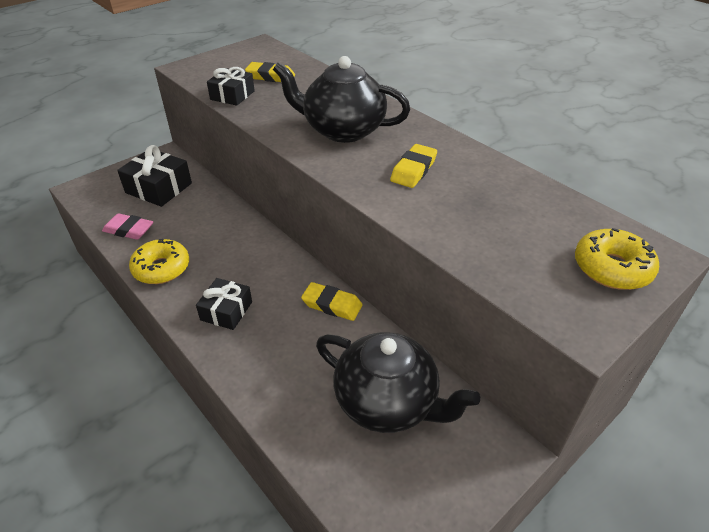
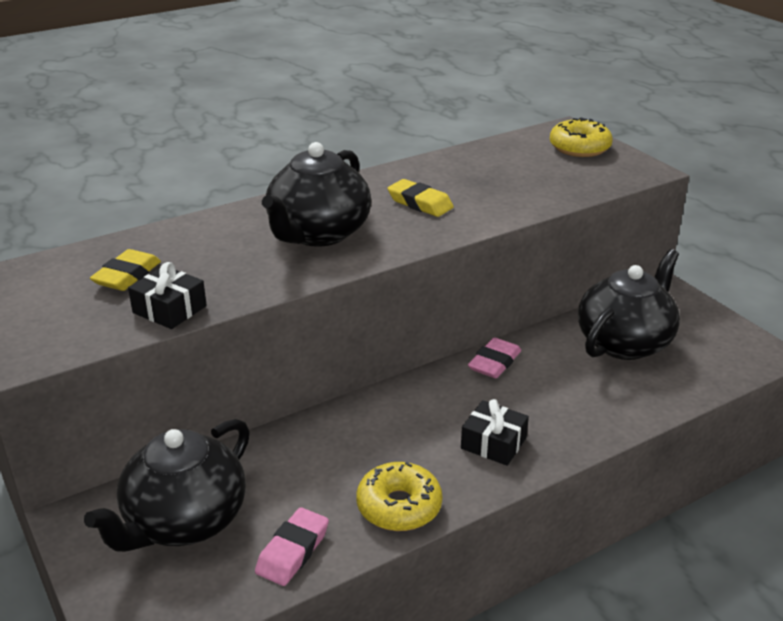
camera: 80 degrees left, 10 degrees down
(159, 188) = (184, 521): black gift -> black teapot
(332, 305) = (494, 363): yellow eraser -> pink eraser

